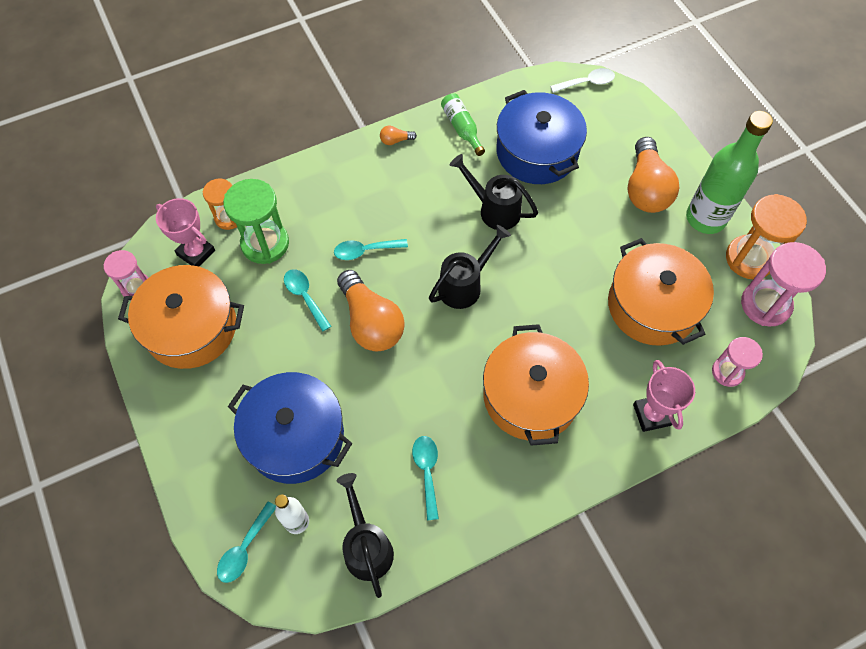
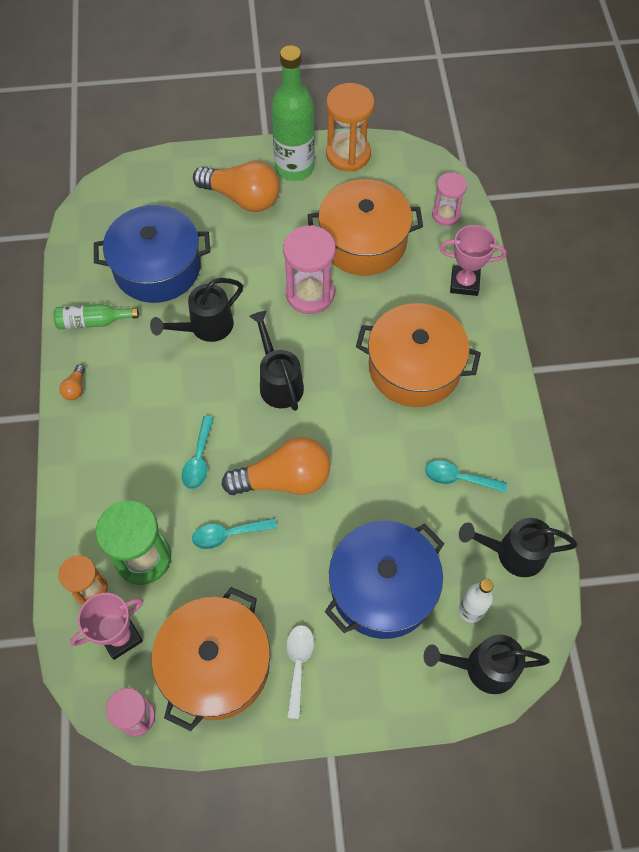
camera: 70 degrees left, 0 degrees up
(245, 548) = (483, 667): turquoise spoon -> black watering can
(586, 83) = (98, 196): white spoon -> white spoon (298, 665)
(765, 304) = (395, 162): pink hourglass -> pink hourglass (310, 294)

